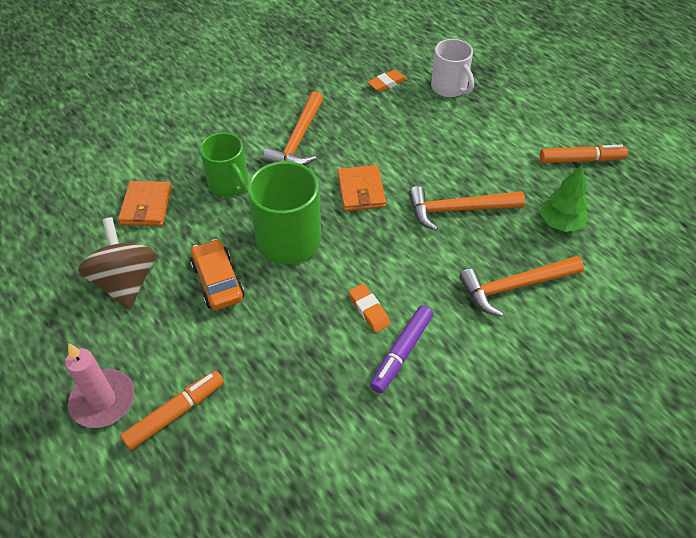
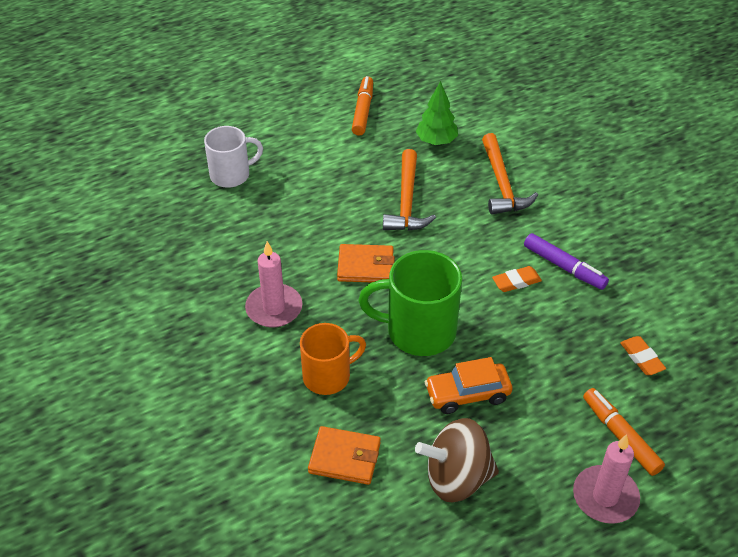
camera: 80 degrees left, 5 degrees down
(229, 184) = (328, 376): green mug -> orange mug
(298, 140) = (274, 308): orange hammer -> pink candle
(387, 83) = (205, 222): orange eraser -> orange eraser (641, 358)

